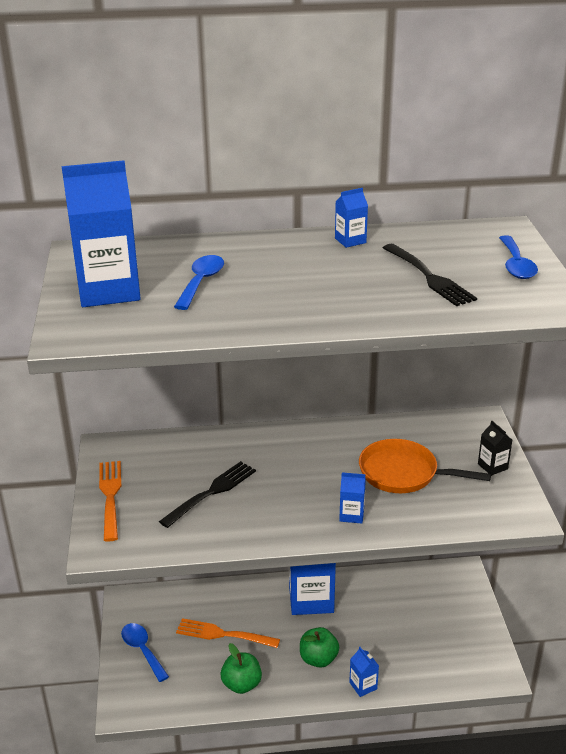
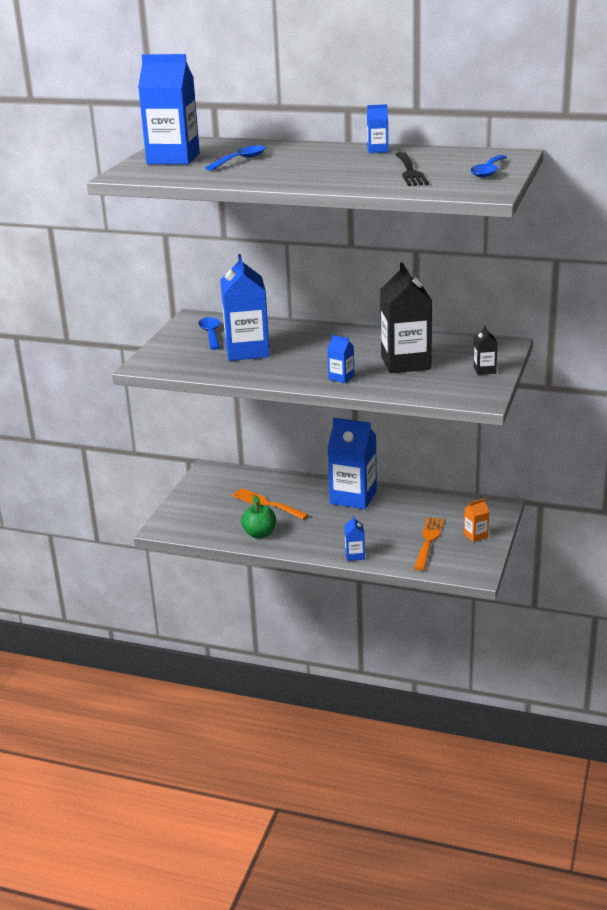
camera: 25 degrees right, 5 degrees down
(110, 497) = (174, 342): orange fork -> orange fork (428, 541)
(142, 650) = (199, 500): blue spoon -> blue spoon (211, 334)
(211, 493) = (247, 351): black fork -> blue carton
(318, 659) = (331, 533): green apple -> none
(403, 473) = (405, 363): orange pan -> black carton
(466, 619) = (475, 535): none -> orange carton

